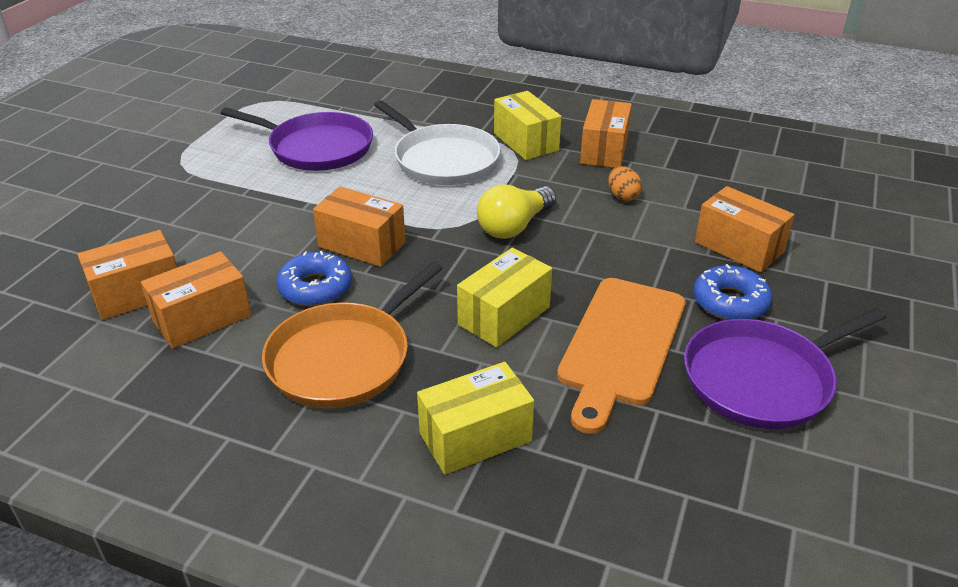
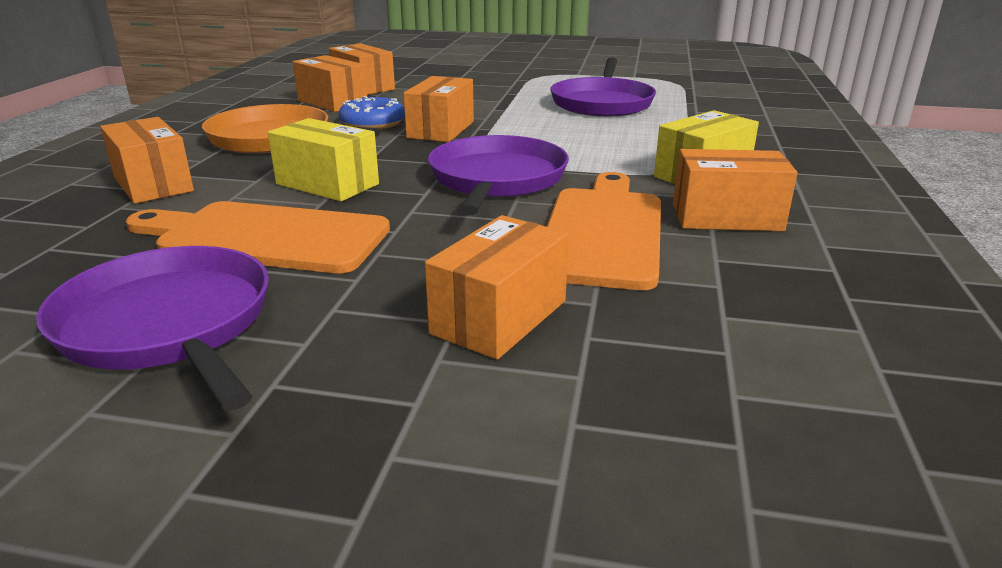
camera: 80 degrees right, 10 degrees down
(443, 159) = (620, 143): white pan -> none
(475, 437) = (153, 184): yellow box -> orange box
(514, 226) = (496, 179): yellow light bulb -> purple pan
(622, 196) = (603, 232): orange egg -> orange cutting board
(730, 302) = (349, 306): blue donut -> none

